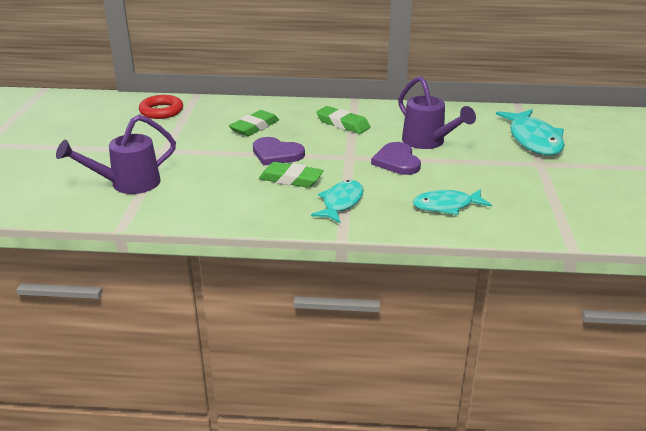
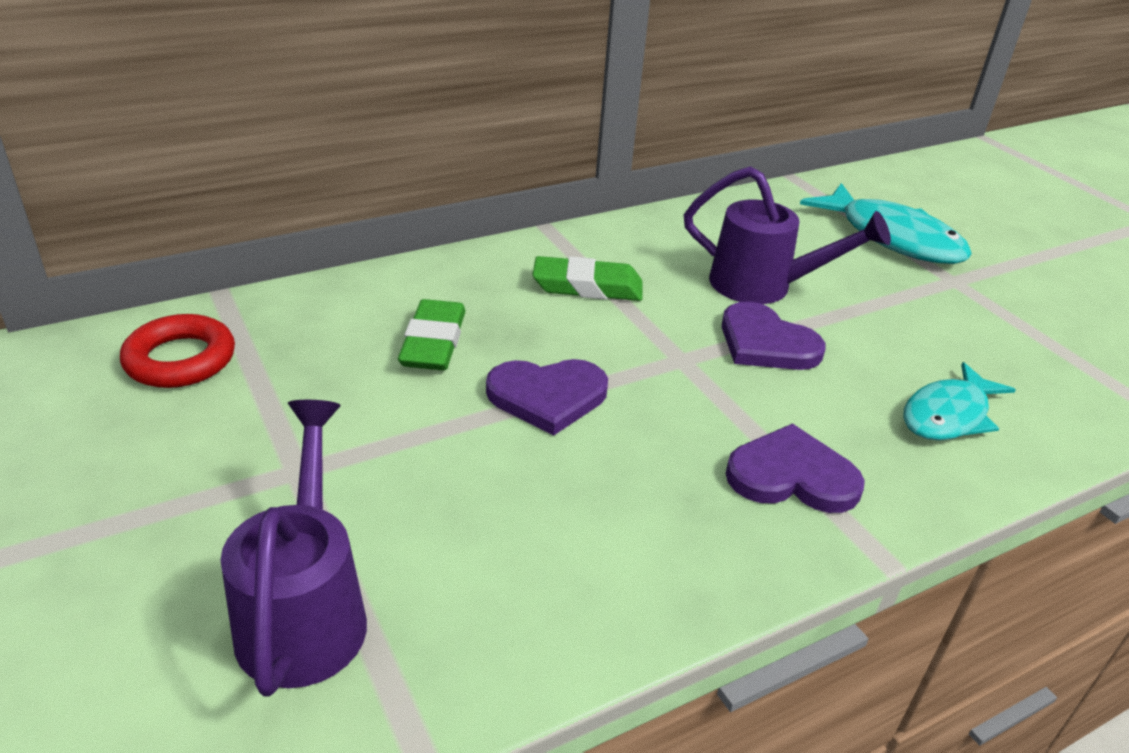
camera: 35 degrees left, 5 degrees up
(128, 184) = (305, 611): purple watering can -> purple watering can turned 150 degrees clockwise
(291, 179) = (643, 452): green eraser -> none
(341, 202) = (792, 476): turquoise fish -> purple heart

